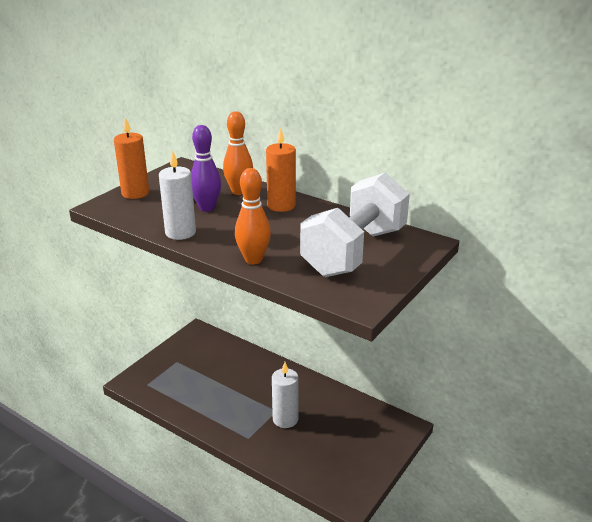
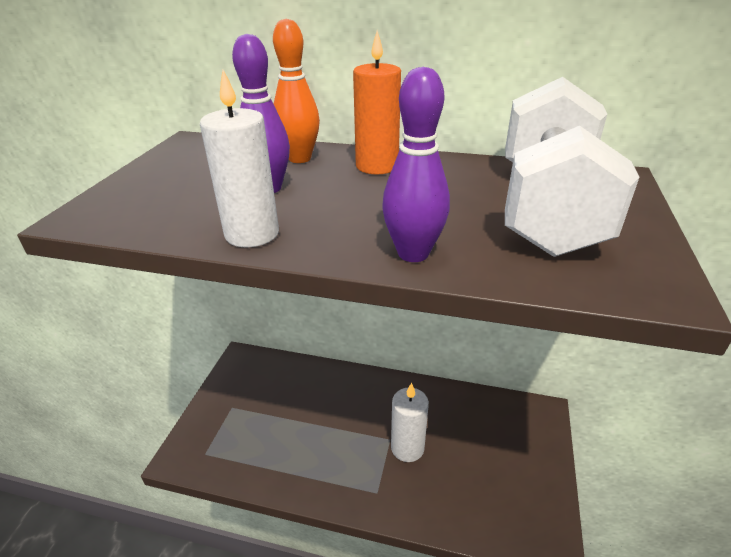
camera: 20 degrees left, 5 degrees up
(135, 193) = (134, 187): orange candle -> none
(253, 260) = (413, 253): orange bowling pin -> purple bowling pin

